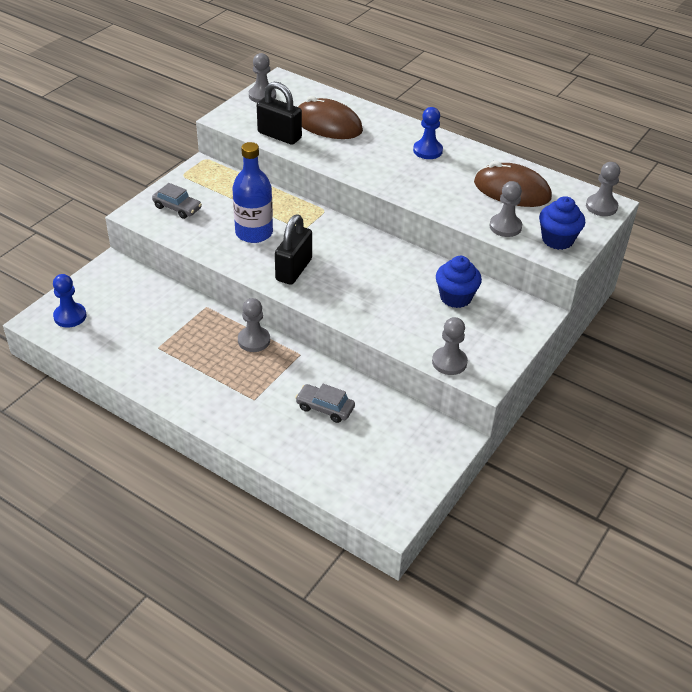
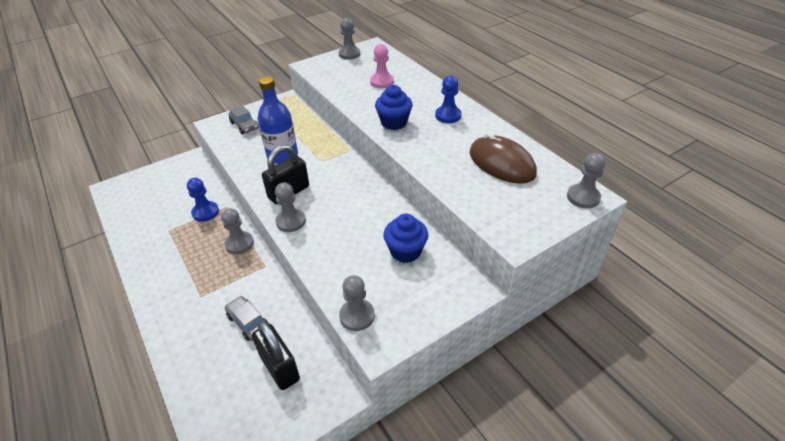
camera: 25 degrees right, 0 degrees up
(70, 316) = (133, 190): blue pawn -> blue pawn (205, 212)
(279, 135) = (338, 84): black padlock -> black padlock (279, 367)
(328, 124) = (382, 82): brown mouse -> pink pawn
(505, 227) = (473, 196): grey pawn -> grey pawn (291, 221)
(557, 240) = (518, 220): blue cupcake -> blue cupcake (394, 123)

